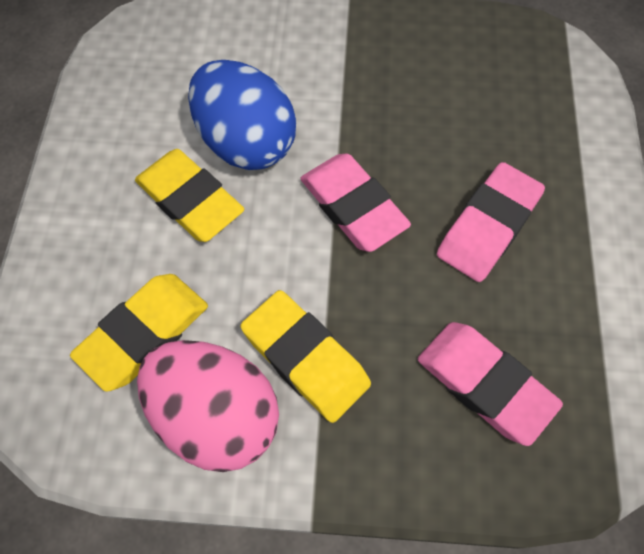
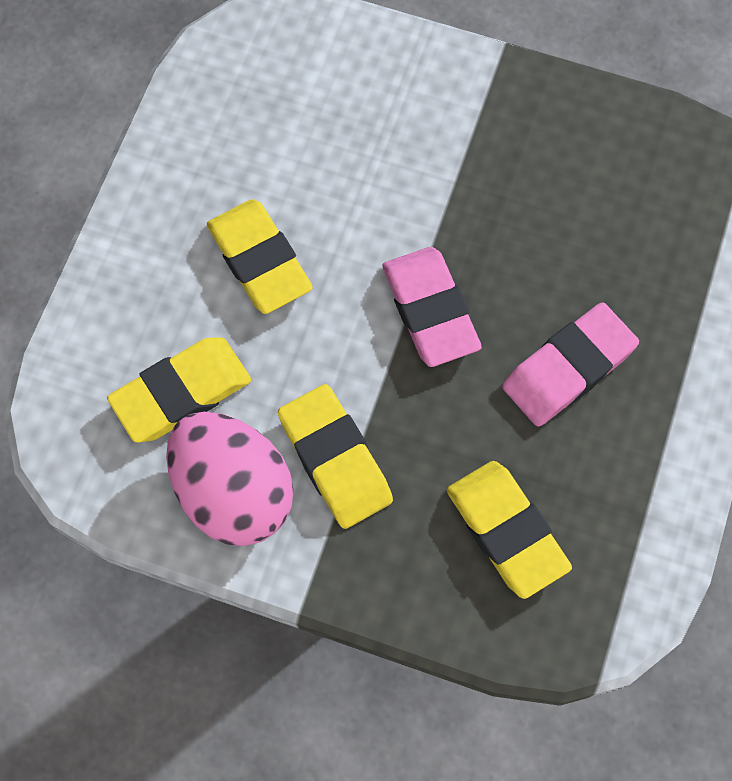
camera: 15 degrees right, 5 degrees up
(246, 142) = (335, 208): blue egg -> none
(484, 384) = (506, 531): pink eraser -> yellow eraser

